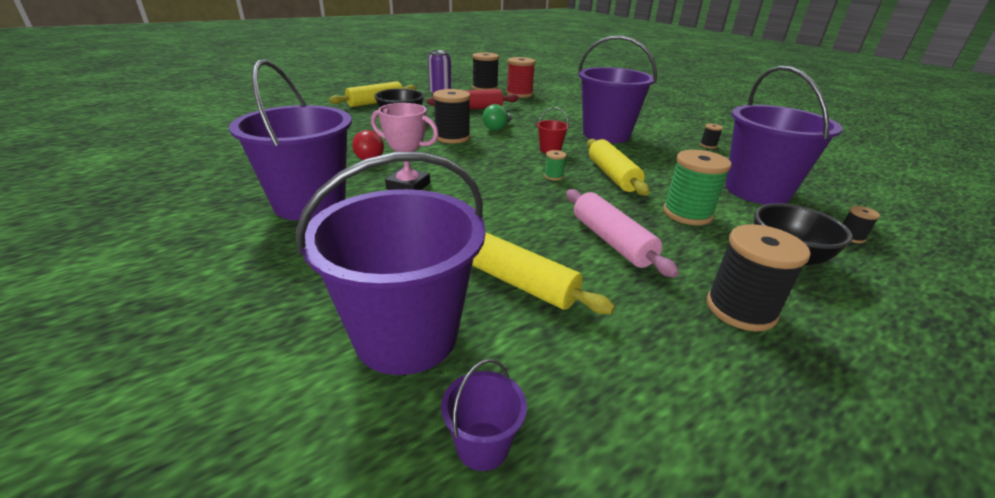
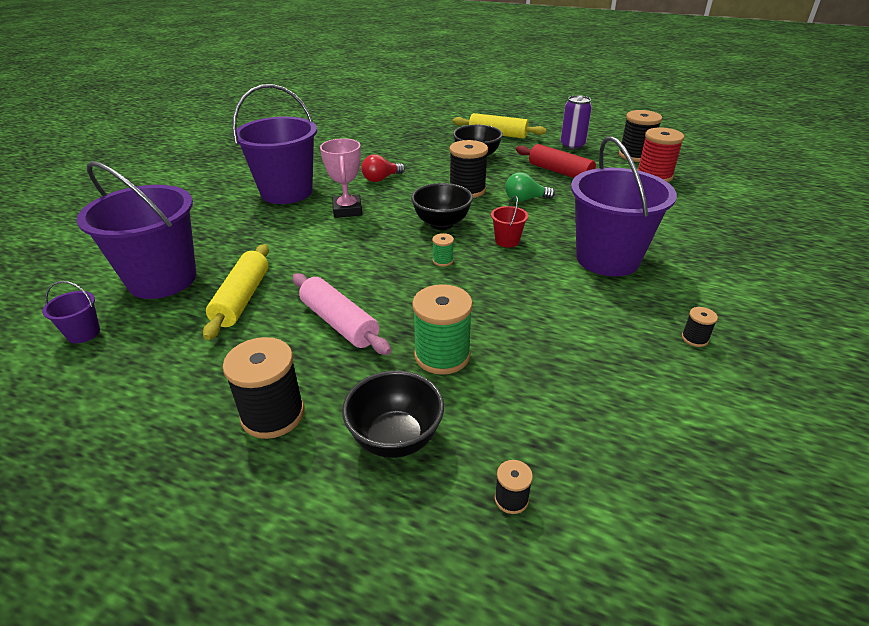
camera: 60 degrees right, 5 degrees up
(494, 160) = (441, 224): none -> black bowl
(612, 175) = (486, 290): yellow rolling pin -> none
(612, 241) = (339, 323): pink rolling pin -> pink rolling pin turned 75 degrees counterclockwise
(757, 191) = (573, 401): purple bucket -> none

